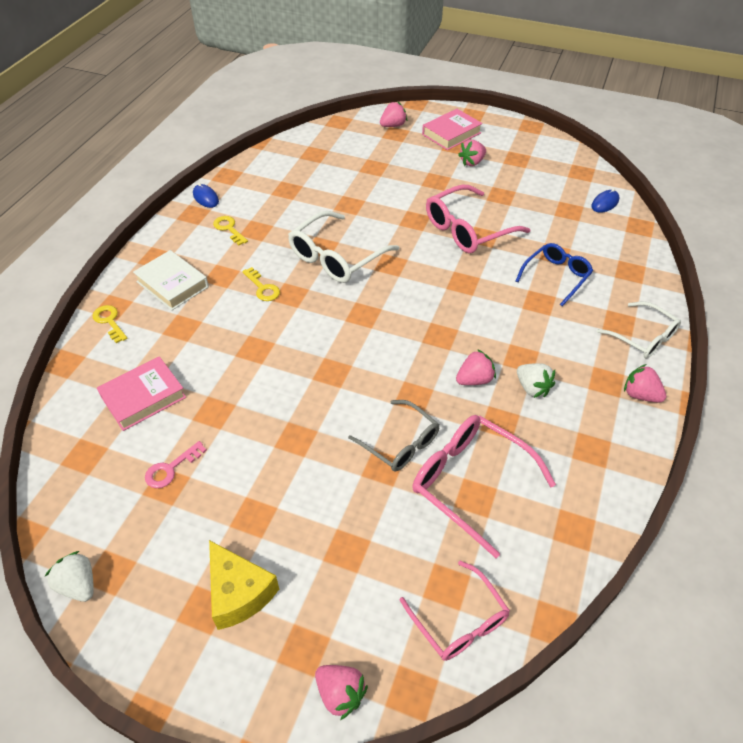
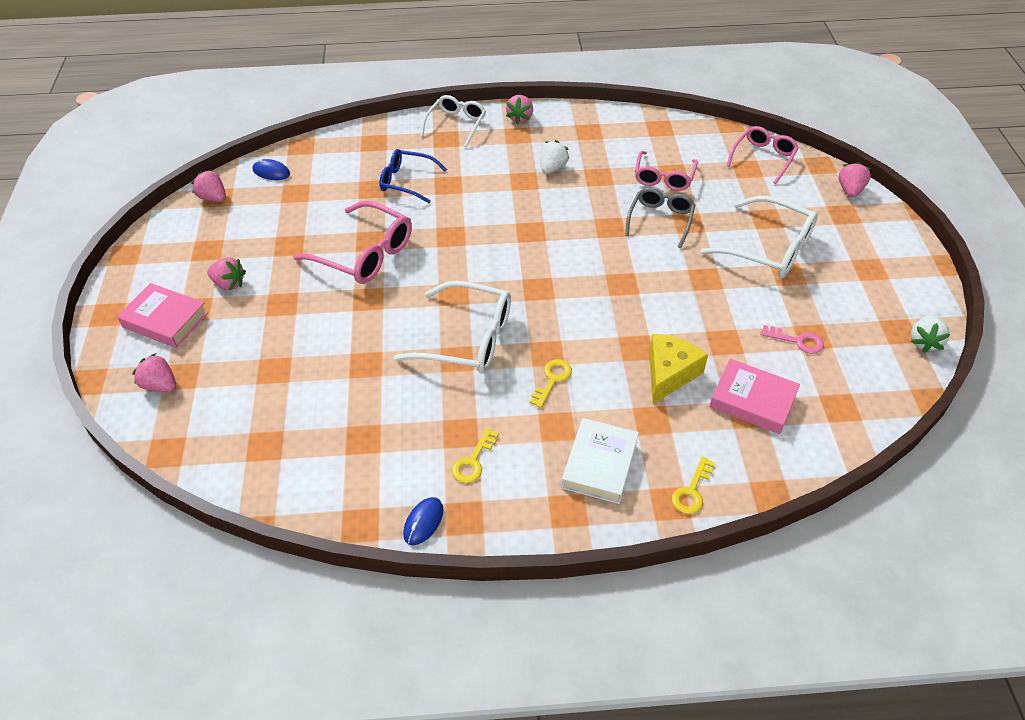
camera: 115 degrees left, 0 degrees up
(239, 593) = (843, 256): yellow cheese -> yellow cheese (669, 373)
(299, 521) = (769, 249): none -> white glasses
(470, 482) = (663, 178): pink glasses -> pink glasses, size x0.66
(474, 380) = (566, 199): pink strawberry -> pink strawberry (213, 198)

